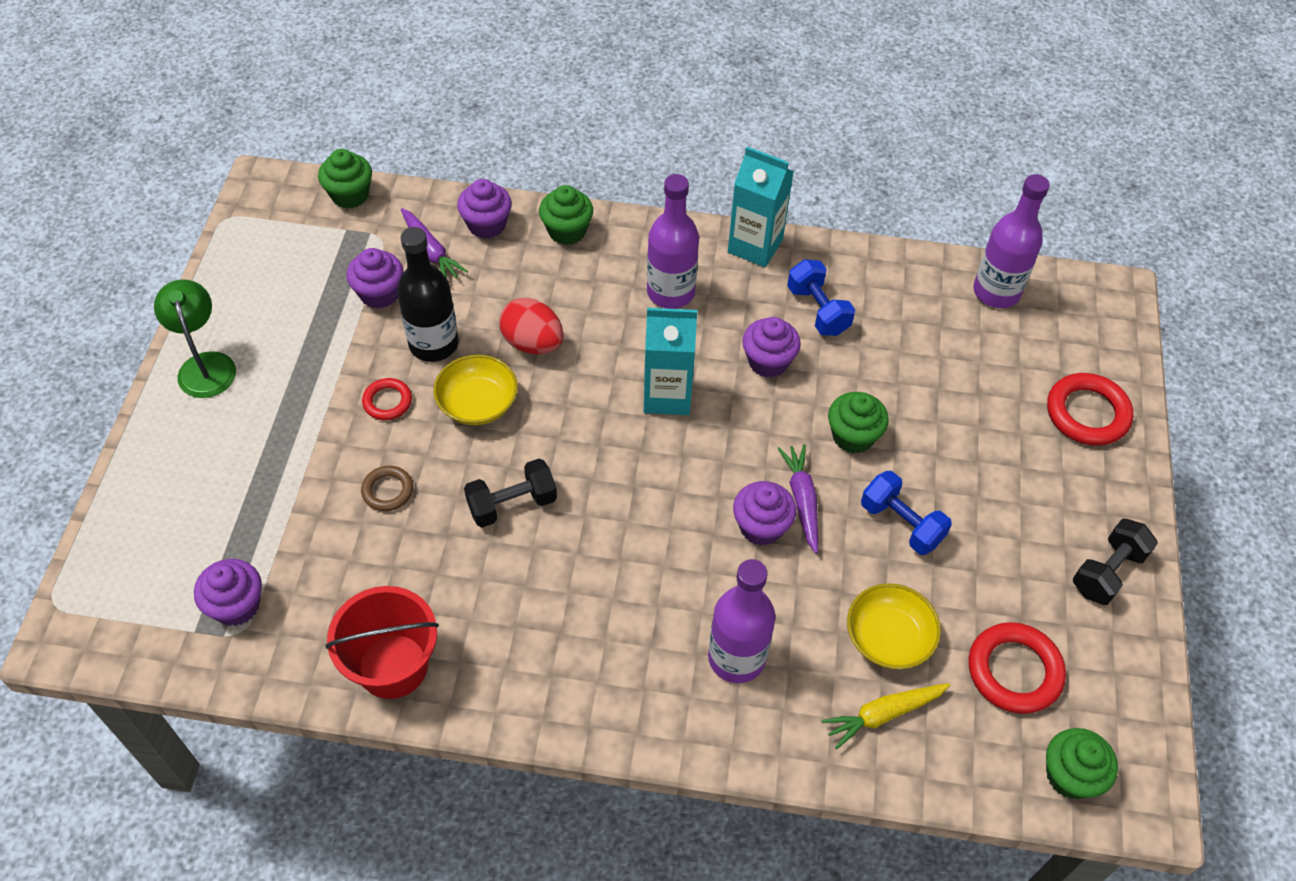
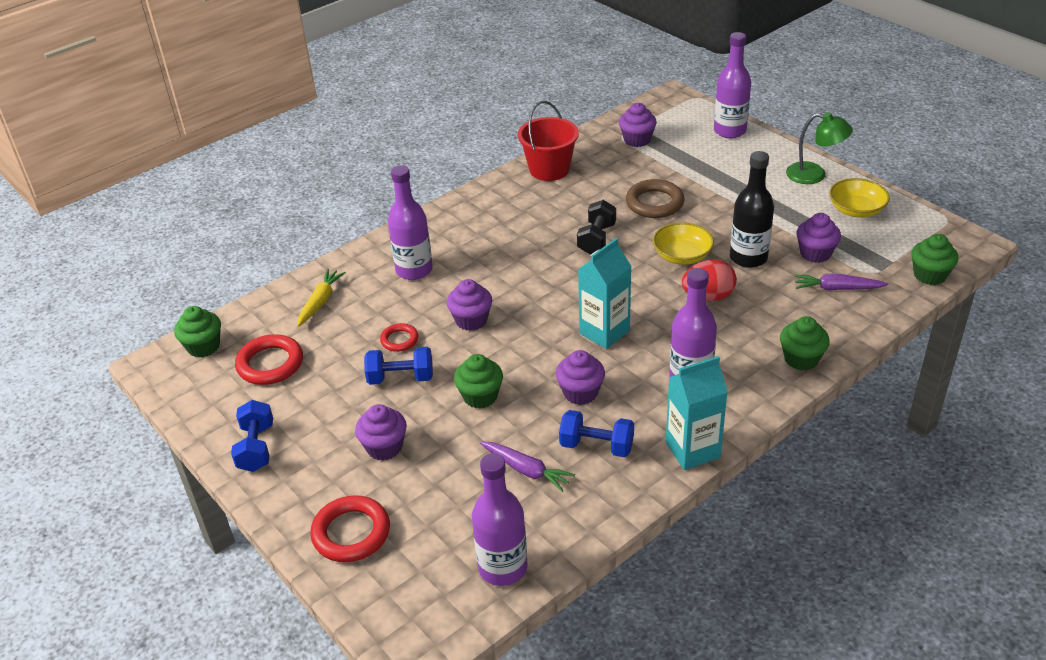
camera: 135 degrees right, 15 degrees down
(140, 507) = (729, 131): none -> purple bottle
(387, 401) = (719, 225): red ring -> red ring (399, 340)
(388, 491) = (654, 203): brown ring -> brown ring, size x1.73
(487, 225) = (842, 324): purple cupcake -> purple cupcake (384, 447)
(802, 500) = (467, 346): purple carrot -> purple carrot (526, 470)
(888, 638) = (350, 329): yellow bowl -> yellow bowl (856, 210)
(1107, 572) = (256, 448): black dumbbell -> blue dumbbell

